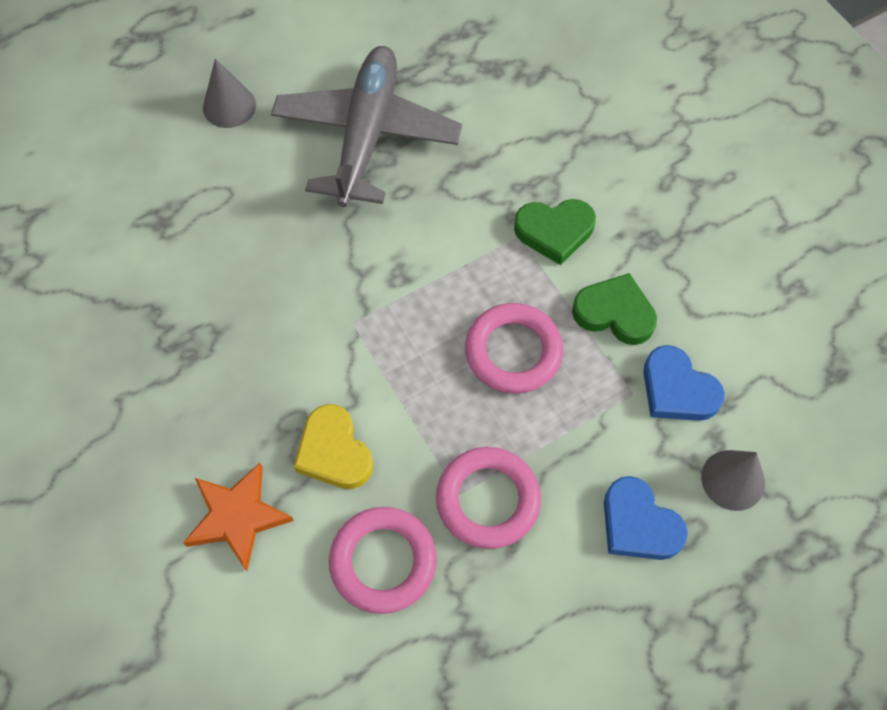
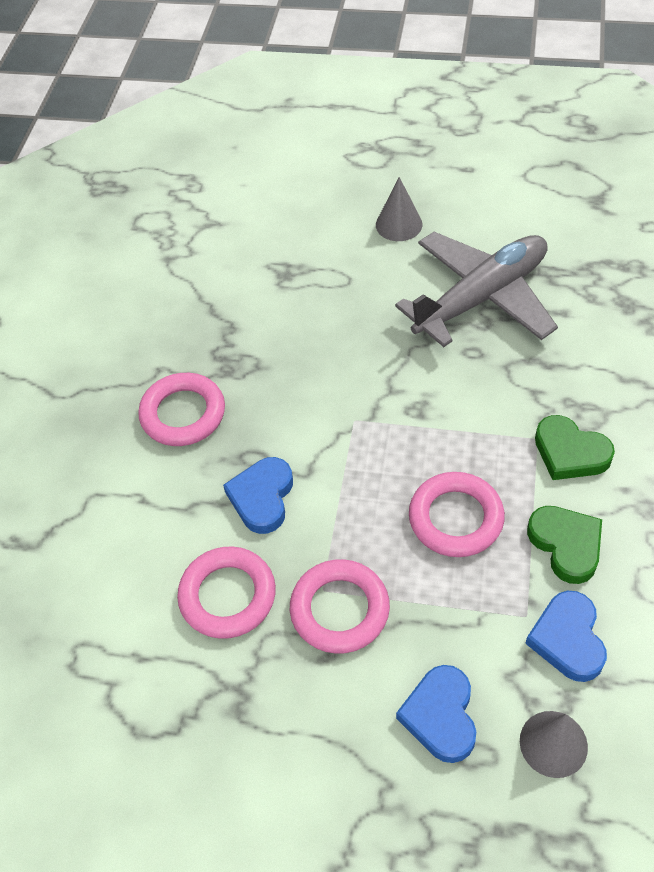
camera: 45 degrees right, 10 degrees down
(185, 426) = (183, 414): none -> pink ring
(237, 517) = (162, 494): orange star -> none
(334, 452) = (262, 497): yellow heart -> blue heart

